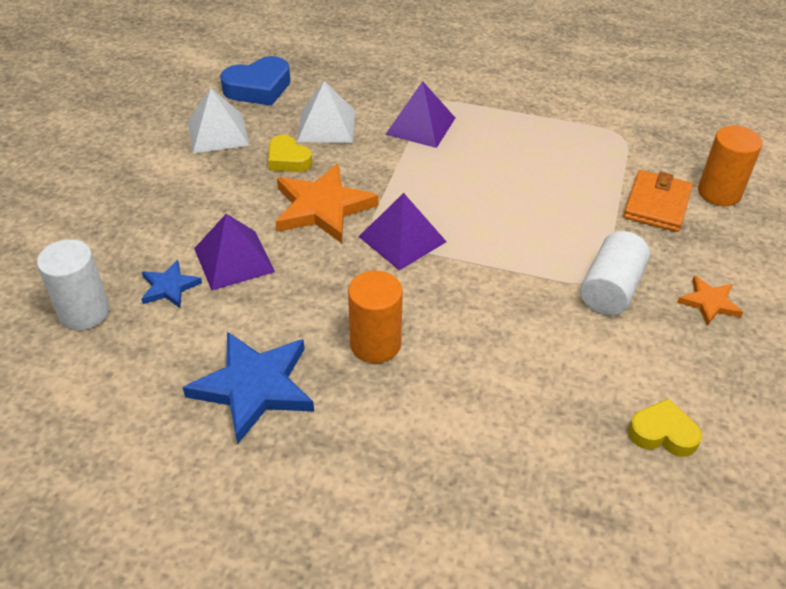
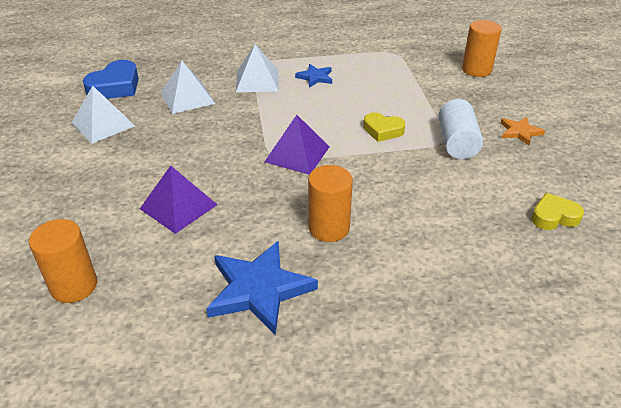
camera: 25 degrees left, 5 degrees down
(84, 312) = (74, 286): white cylinder -> orange cylinder
(169, 287) = (138, 242): blue star -> blue star (315, 77)
(288, 159) = (173, 127): yellow heart -> yellow heart (382, 130)
(322, 207) = (223, 151): orange star -> none
(420, 126) = (257, 80): purple pyramid -> white pyramid
(656, 204) = (446, 86): orange wallet -> none

